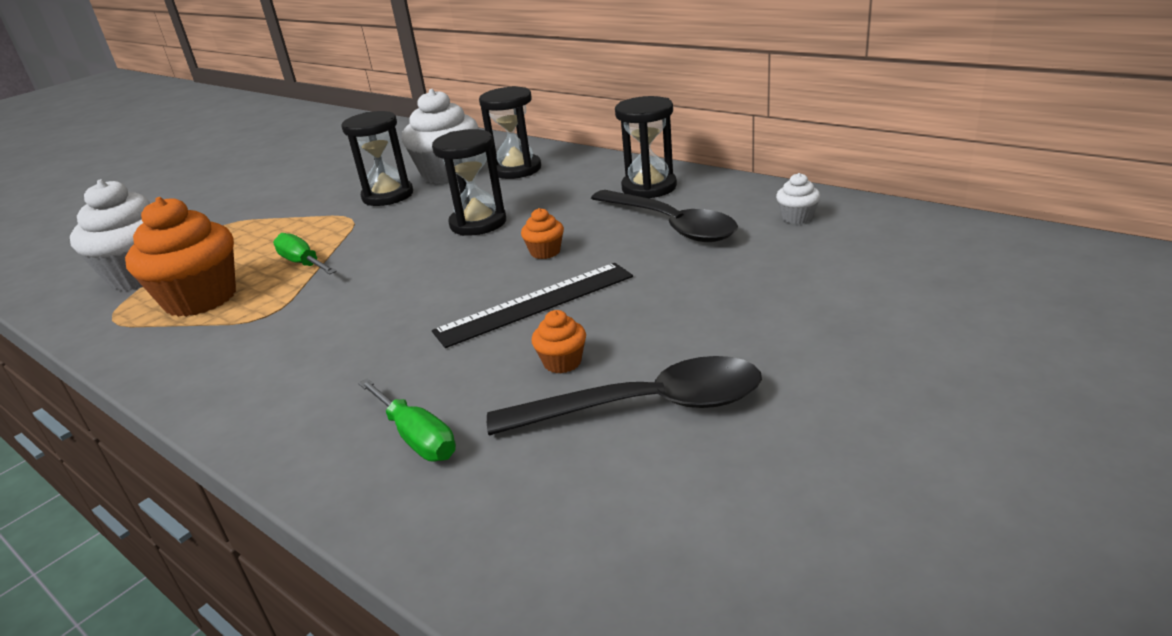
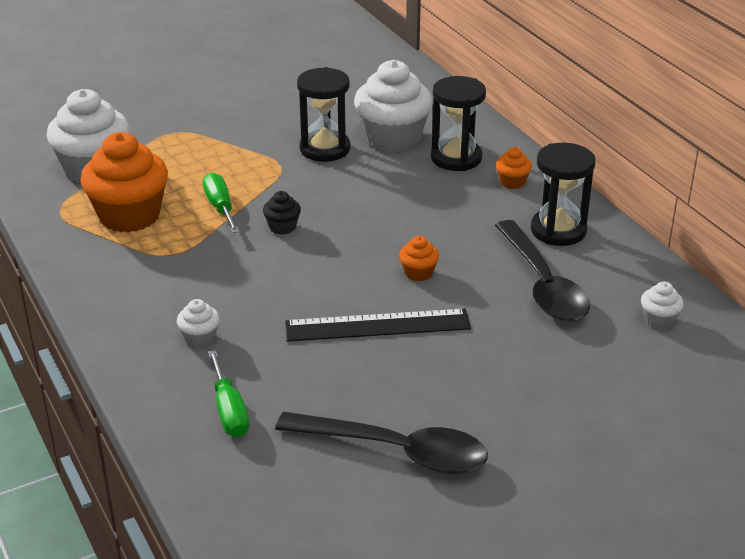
camera: 20 degrees right, 5 degrees up
(339, 378) = (200, 338): none -> white cupcake
(380, 259) = (282, 227): none -> black cupcake
(478, 223) = (383, 216): black hourglass -> none
(562, 362) = (363, 389): orange cupcake -> orange cupcake (512, 182)

